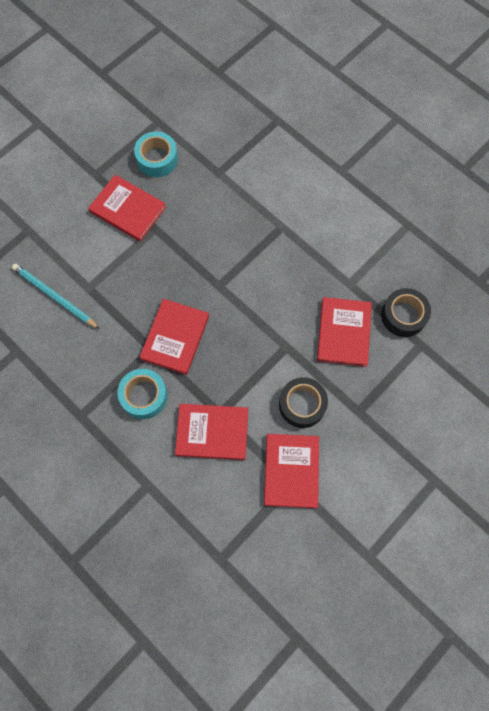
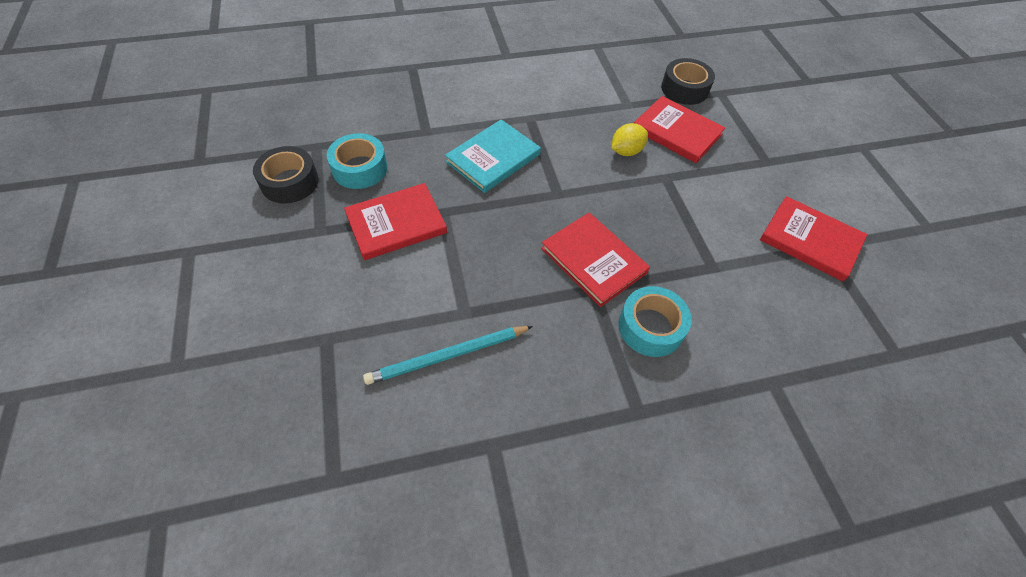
camera: 60 degrees left, 15 degrees down
(212, 432) = (732, 284): red book -> none
(223, 228) = (493, 158): none -> turquoise book
(294, 308) = (626, 151): none -> yellow lemon
(302, 404) = (738, 196): black tape -> black tape (290, 182)

